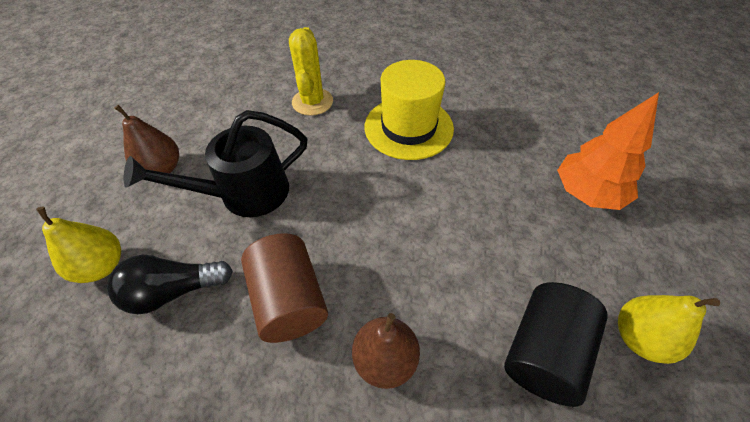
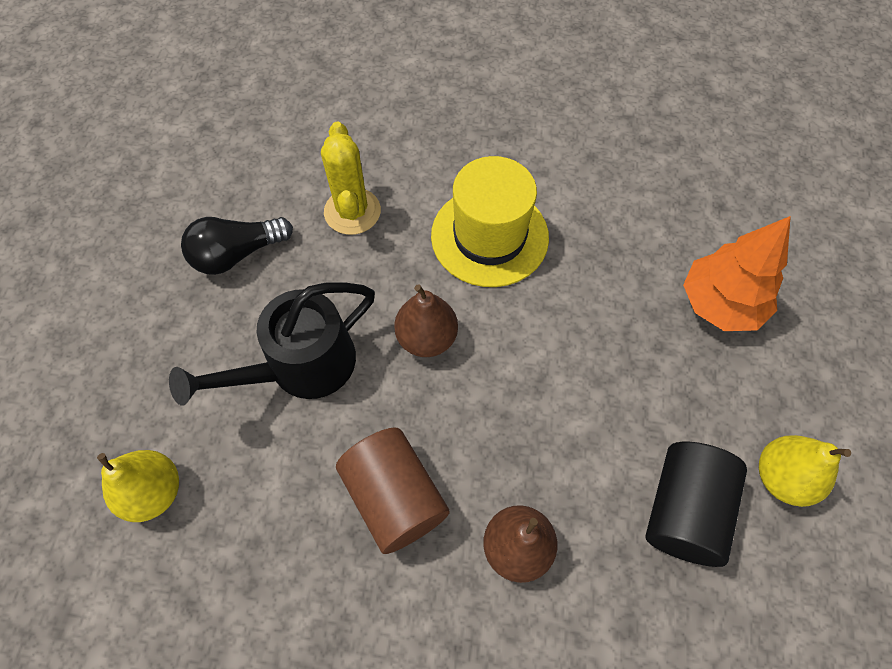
camera: 10 degrees left, 10 degrees up
(162, 168) = (179, 345): brown pear -> brown pear (426, 338)
(174, 291) = (254, 508): black light bulb -> black light bulb (237, 254)

